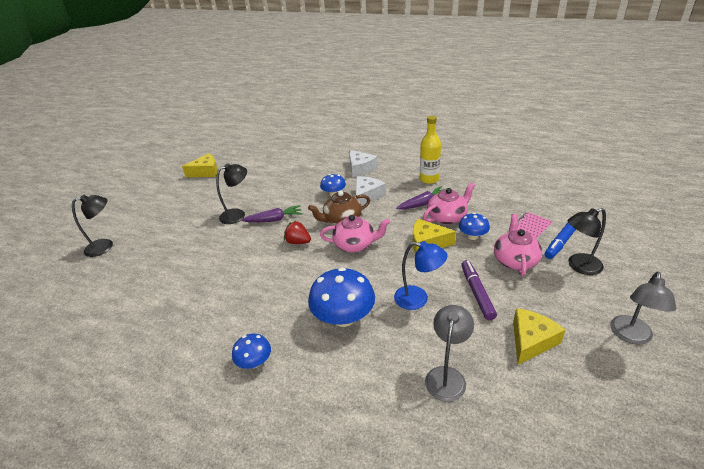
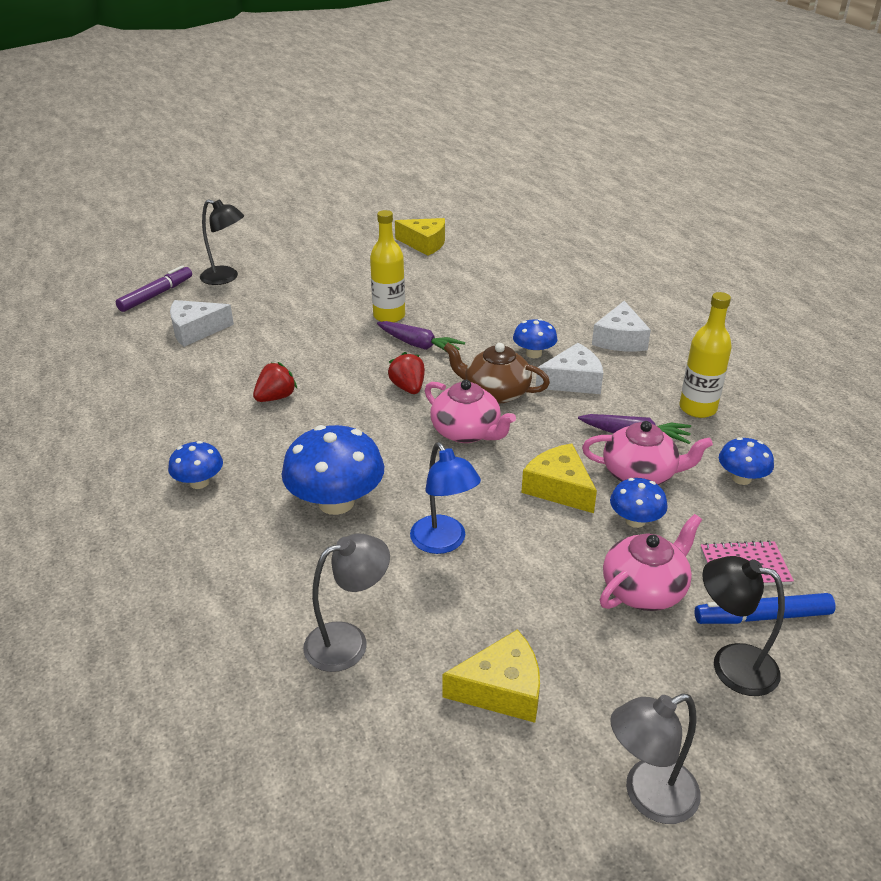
camera: 40 degrees right, 0 degrees up
(127, 285) = (196, 330): none -> white cheese
(233, 289) = (276, 397): none -> red strawberry
(238, 215) = (389, 316): black lamp -> yellow bottle
(476, 293) = (525, 588): purple marker -> purple marker (156, 295)
(481, 196) = (741, 478): none -> blue mushroom

